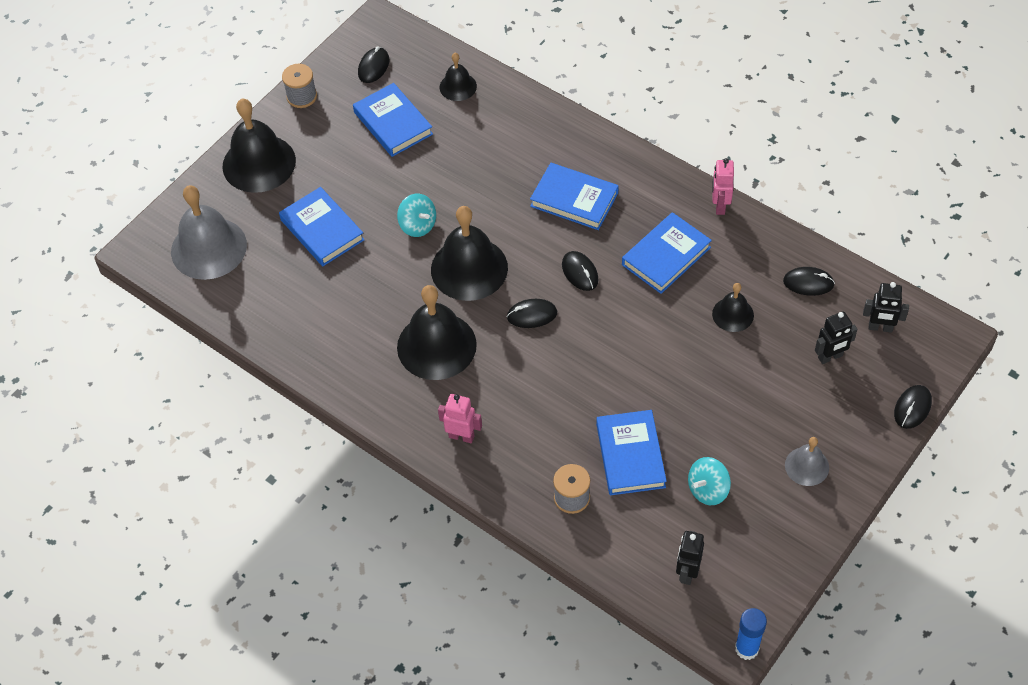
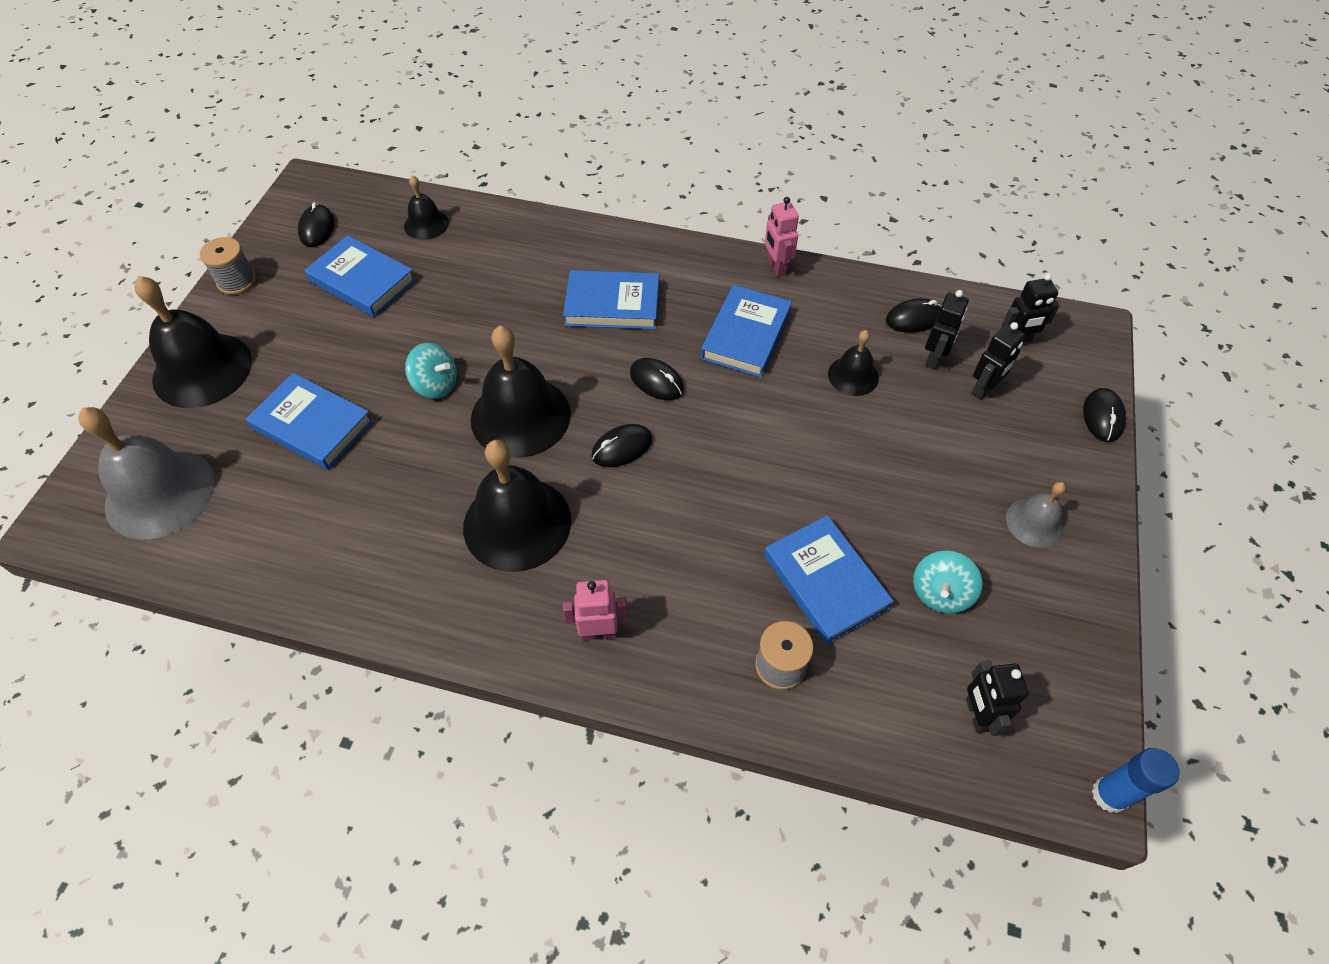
camera: 25 degrees left, 0 degrees up
(805, 320) = (934, 358): none -> black robot

